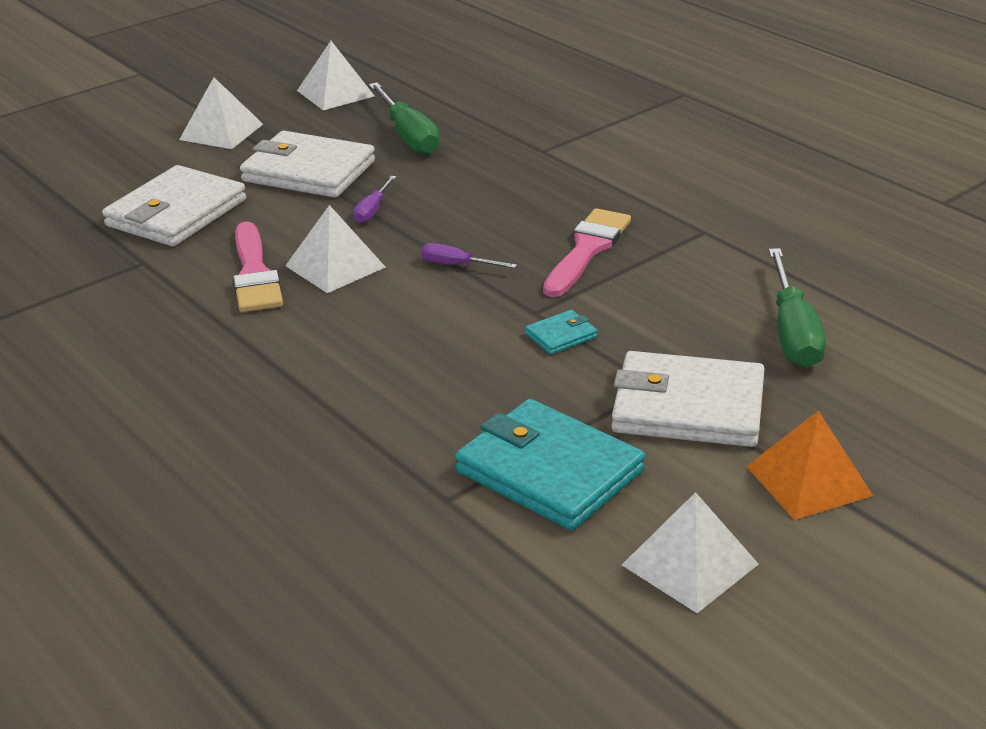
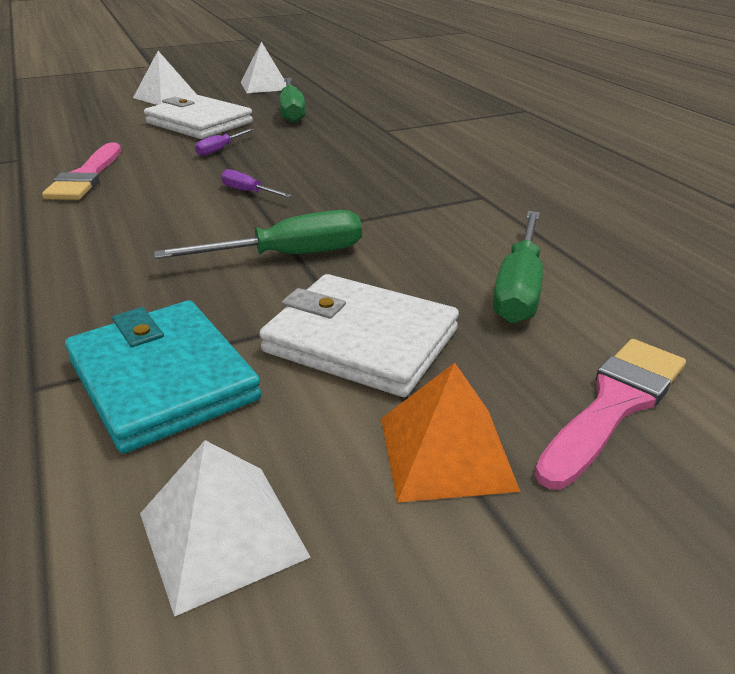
camera: 15 degrees right, 0 degrees up
(176, 213) = (79, 134): white wallet -> none
(335, 266) = (152, 180): white pyramid -> none
(561, 335) = (288, 256): turquoise wallet -> green screwdriver
(587, 250) = (367, 196): pink brush -> pink brush (614, 405)

